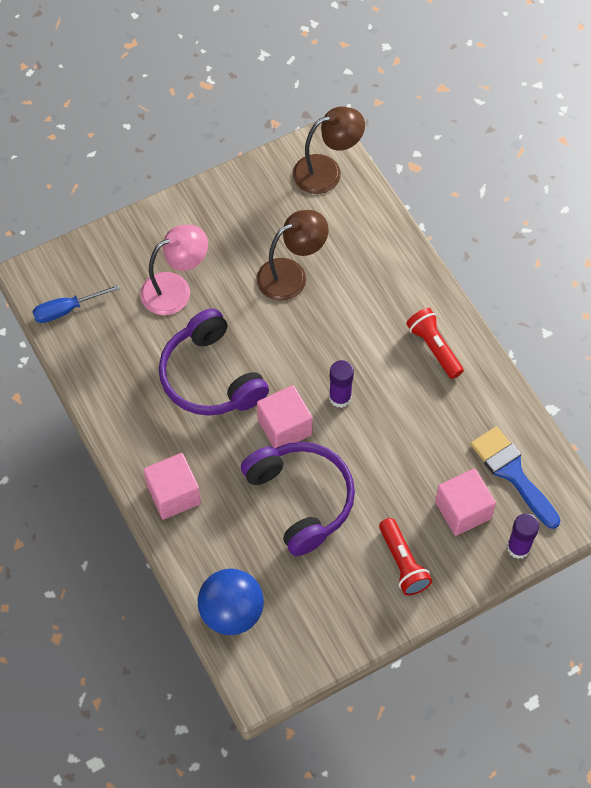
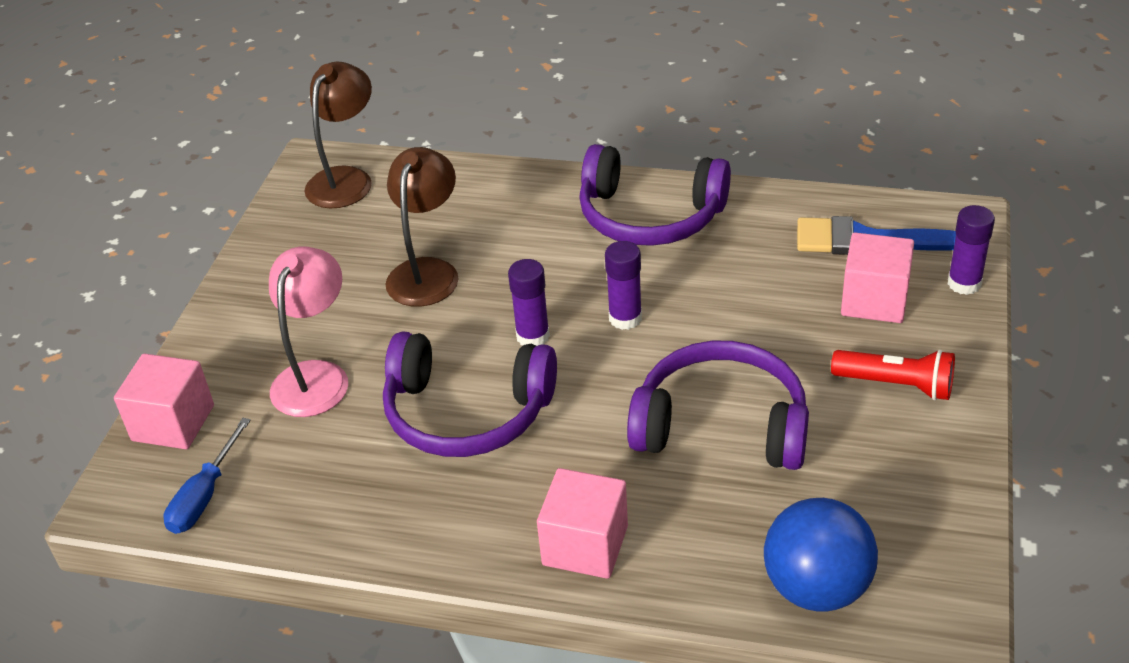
camera: 45 degrees left, 20 degrees down
(284, 427) = (610, 385): pink cube -> pink cube (173, 423)
(288, 364) = (533, 336): none -> purple glue stick
(434, 348) = (650, 216): red flashlight -> purple headphones

